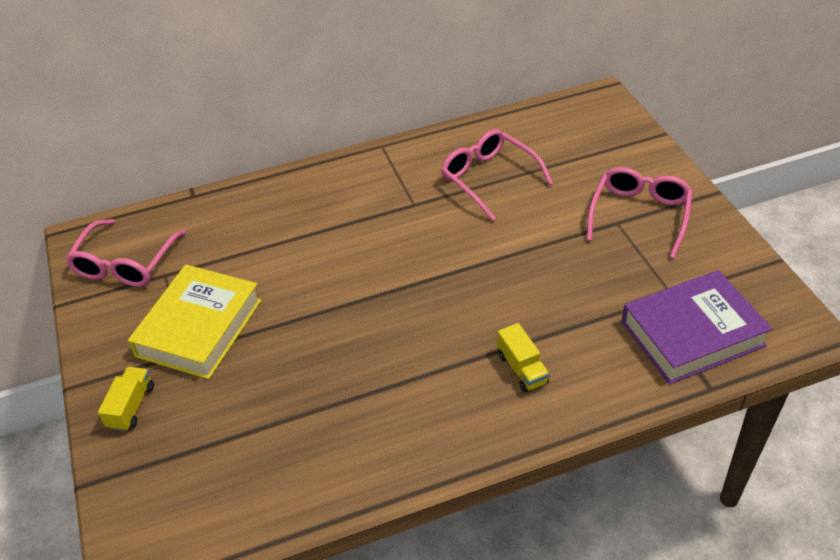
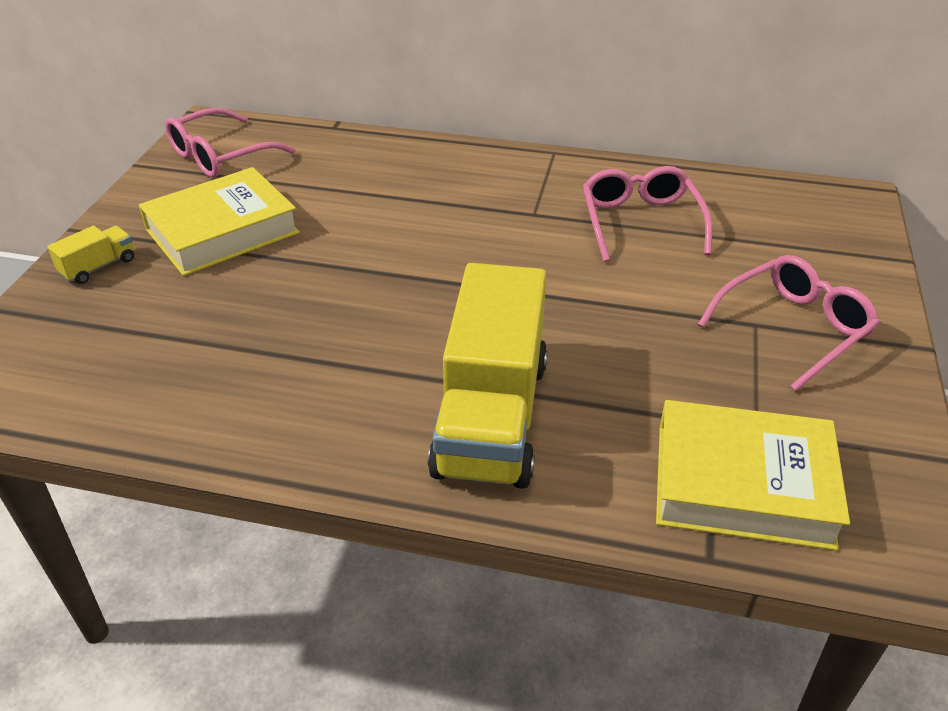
camera: 30 degrees right, 5 degrees down
(522, 369) = (491, 417): yellow truck -> yellow truck, size x2.45
(692, 333) = (742, 484): purple book -> yellow book

